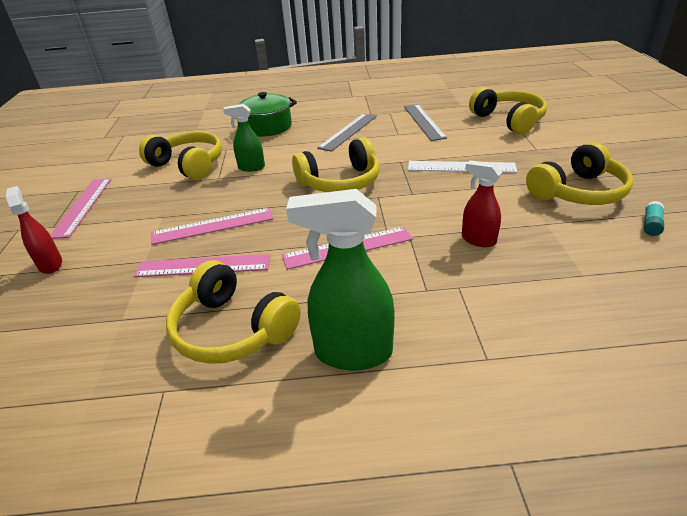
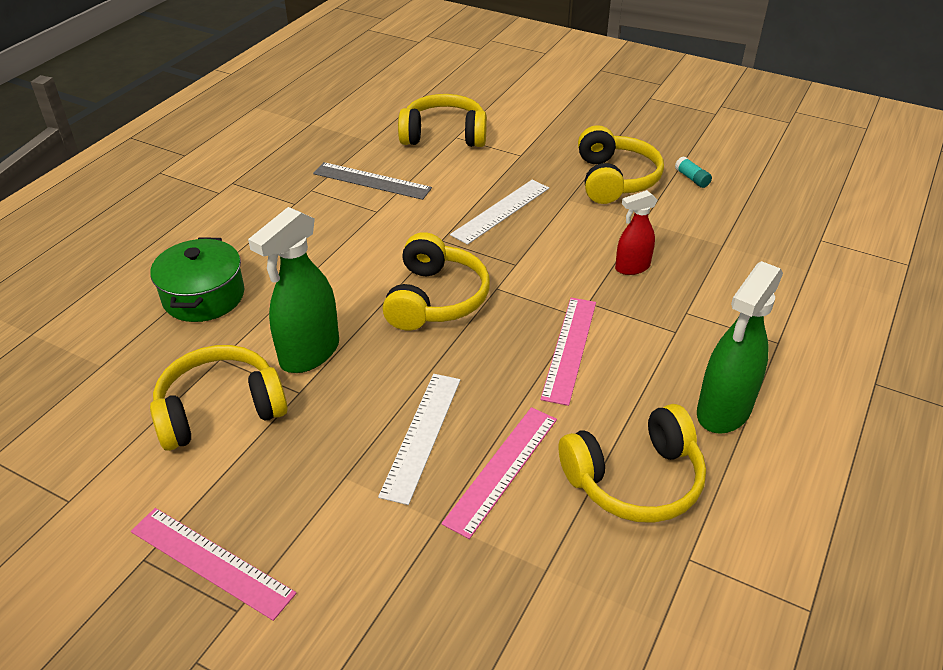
camera: 60 degrees left, 5 degrees up
(50, 264) = (353, 626): red spray bottle -> none
(213, 226) = (422, 435): pink ruler -> white ruler
(251, 167) = (309, 353): green spray bottle -> green spray bottle, size x1.71
(348, 131) = (319, 240): grey ruler -> none

